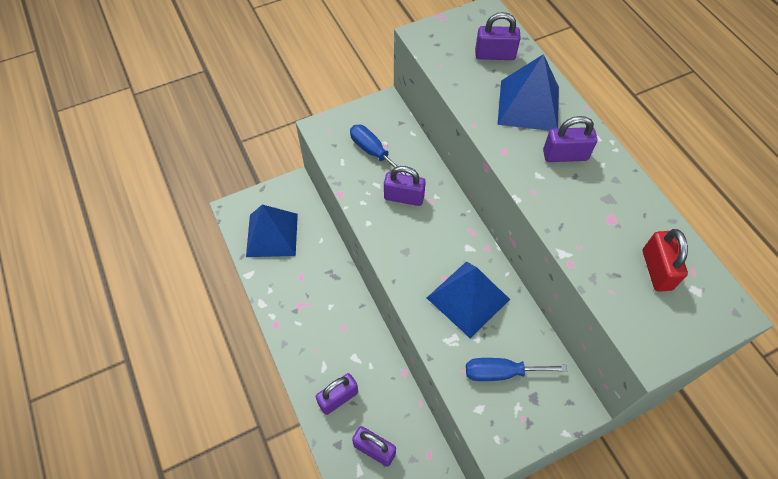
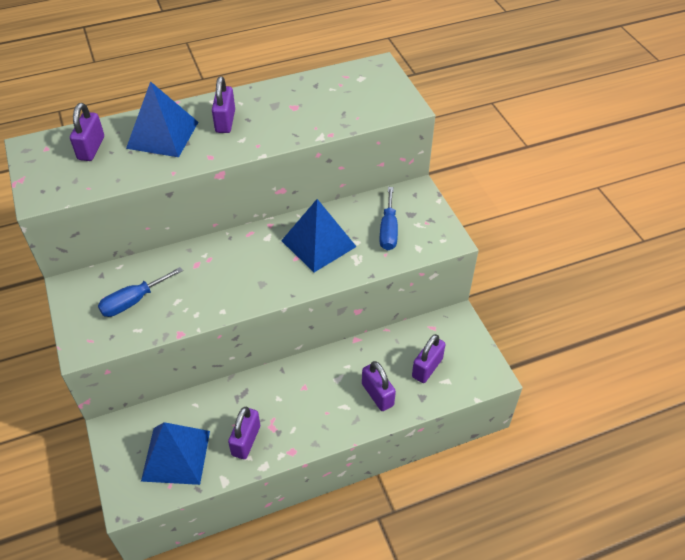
camera: 85 degrees left, 10 degrees down
(404, 197) = (199, 280): purple padlock -> purple padlock (246, 440)
(656, 270) = (342, 93): red padlock -> none

